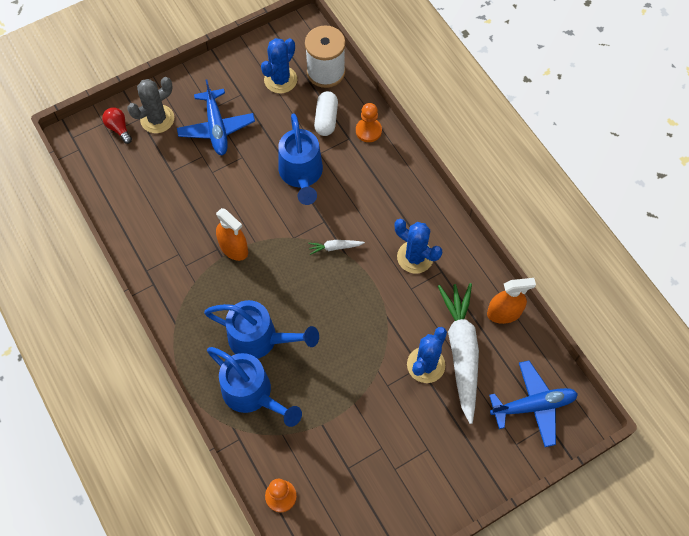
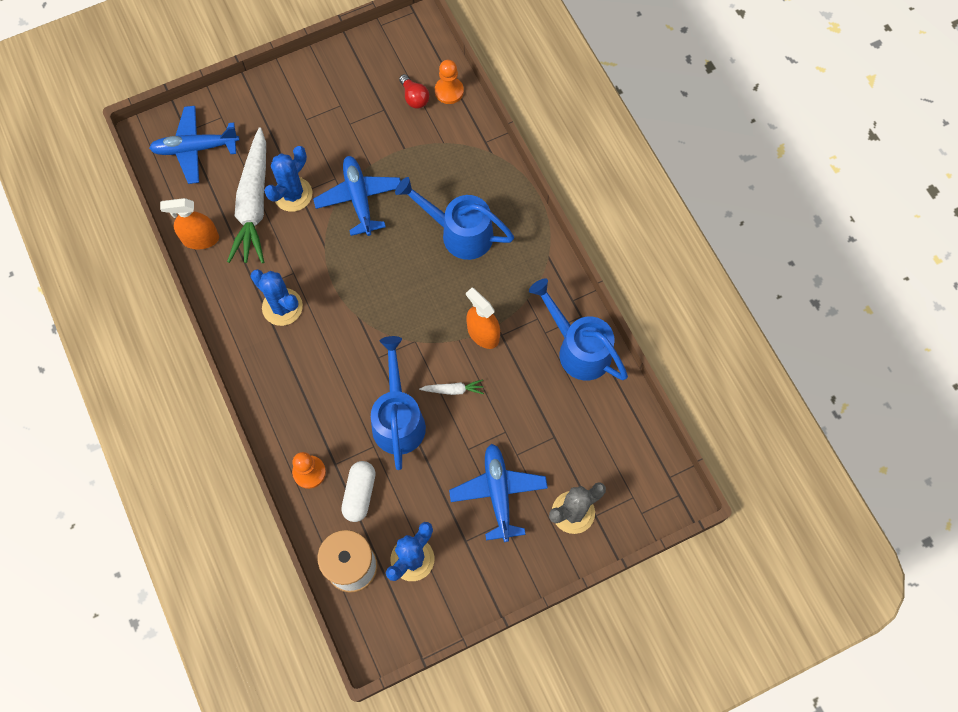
camera: 175 degrees left, 5 degrees up
(119, 128) = (621, 502): red light bulb -> red light bulb (414, 97)
(252, 394) = (470, 181): blue watering can -> blue watering can (579, 349)
(335, 247) = (369, 325): white carrot -> white carrot (453, 390)
(360, 365) = (359, 199): none -> blue plane

